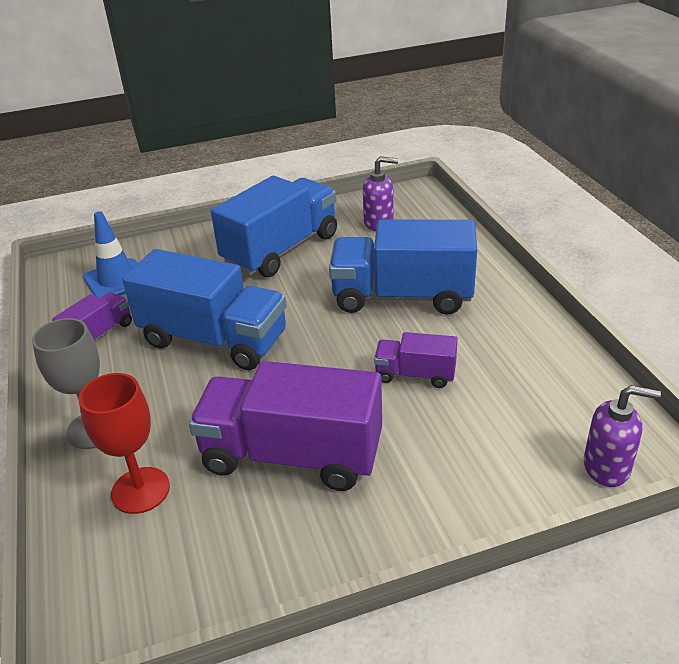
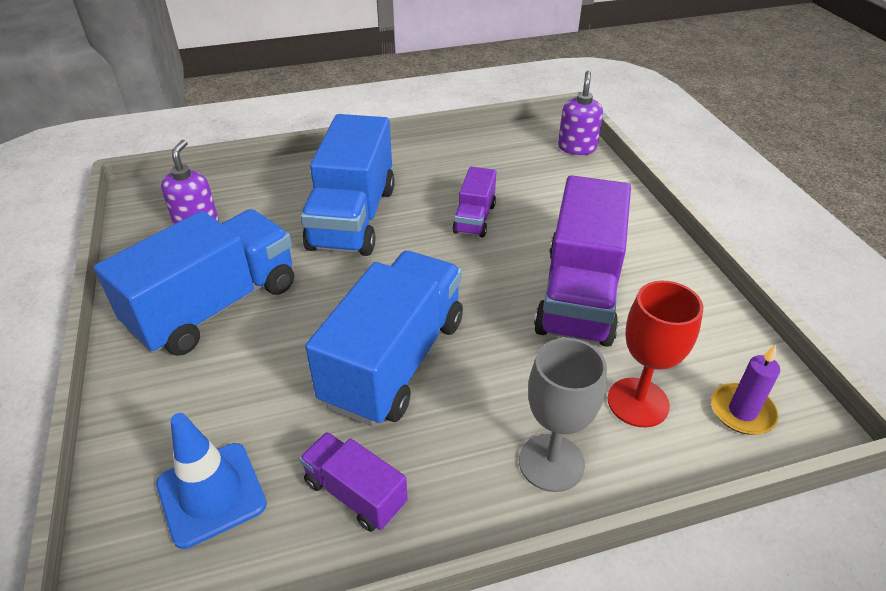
camera: 90 degrees left, 5 degrees up
(110, 575) = (742, 411): none -> purple candle
(281, 250) = (215, 306): blue truck -> blue truck turned 90 degrees clockwise

